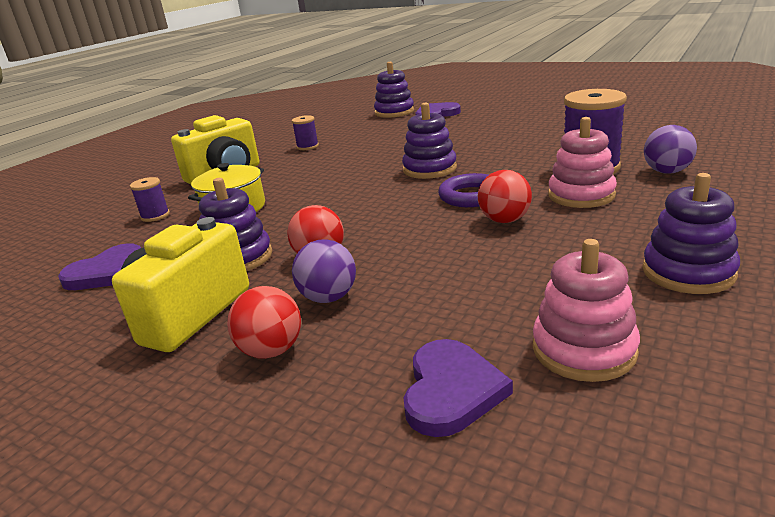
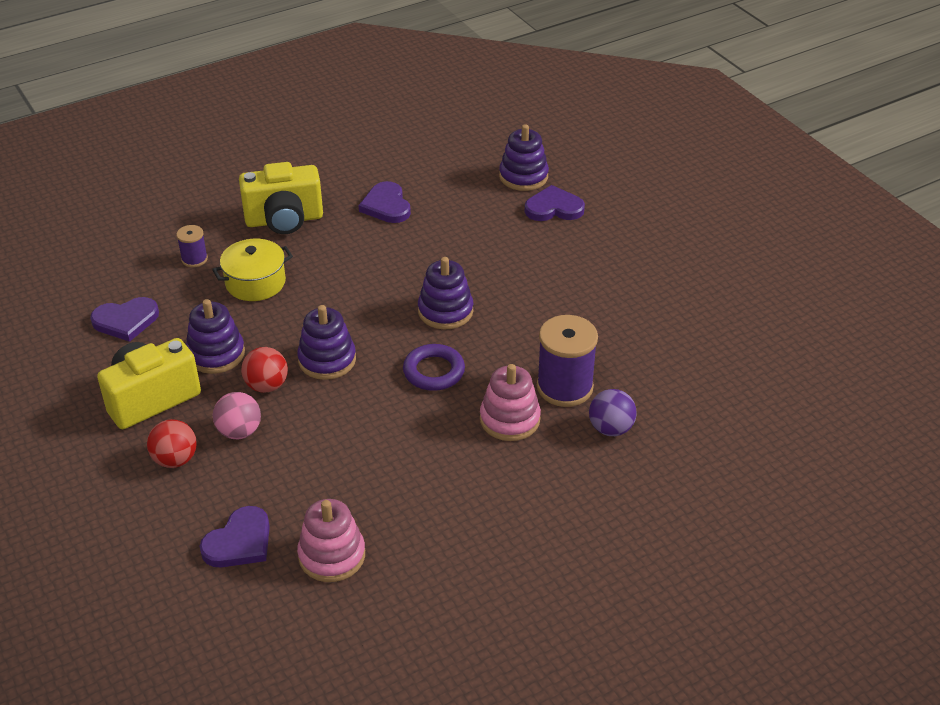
camera: 25 degrees right, 15 degrees up
(307, 147) = (386, 206): purple spool -> purple heart
(329, 298) = (239, 432): purple ball -> pink ball
(504, 220) = (422, 417): red ball -> none
(688, 272) = (465, 536): purple stacking toy -> purple stacking toy (327, 360)

